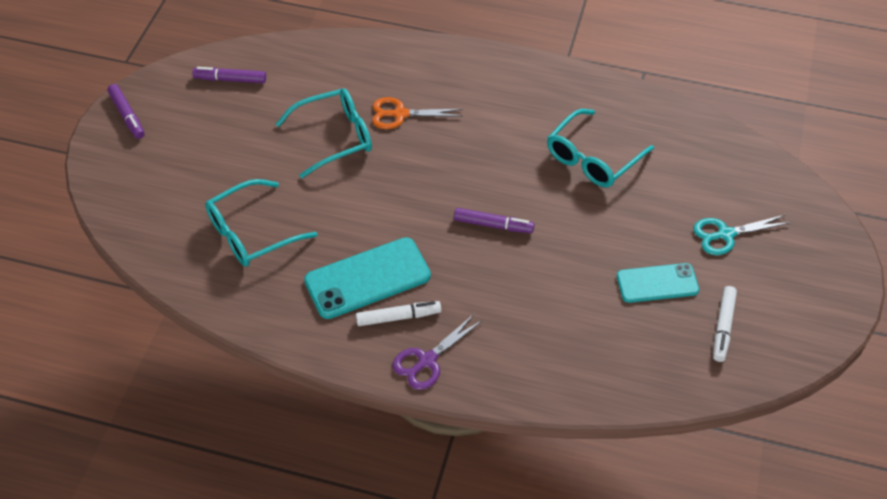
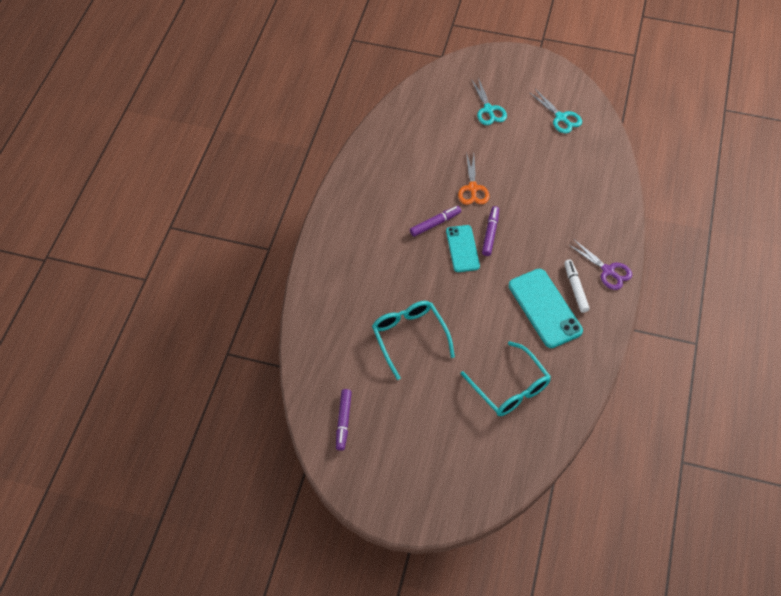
camera: 90 degrees left, 5 degrees up
(127, 115) = (387, 501): purple marker -> purple marker (435, 224)
(400, 114) = (384, 293): orange scissors -> orange scissors (472, 188)
(593, 158) = (425, 174): turquoise glasses -> none
(657, 283) = (531, 147): turquoise phone -> turquoise phone (462, 249)
(723, 327) = (561, 118): white marker -> turquoise scissors

